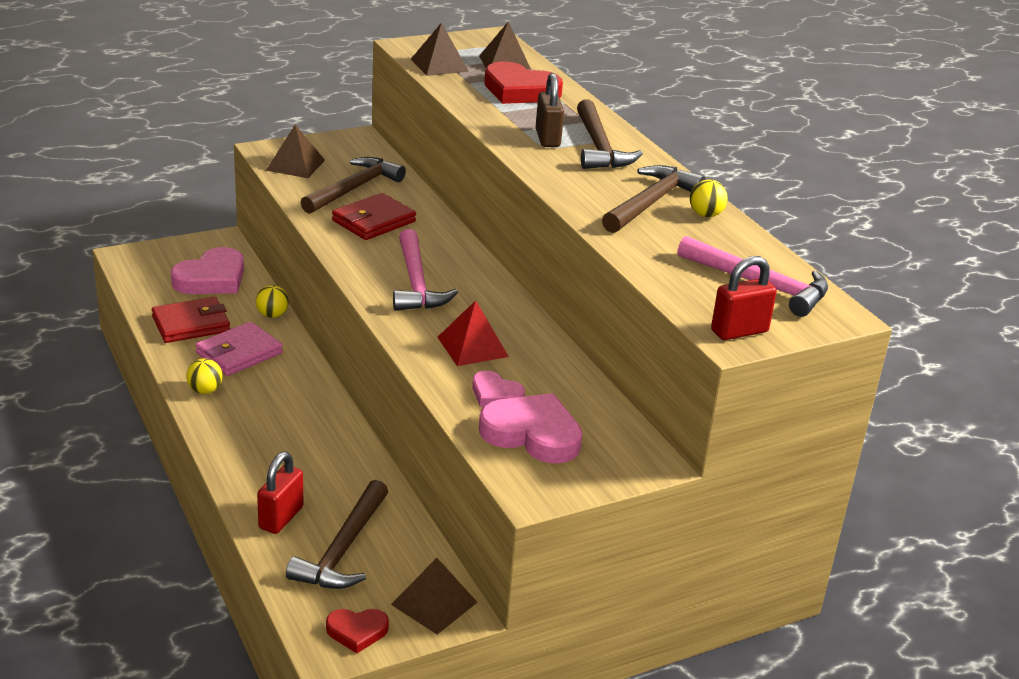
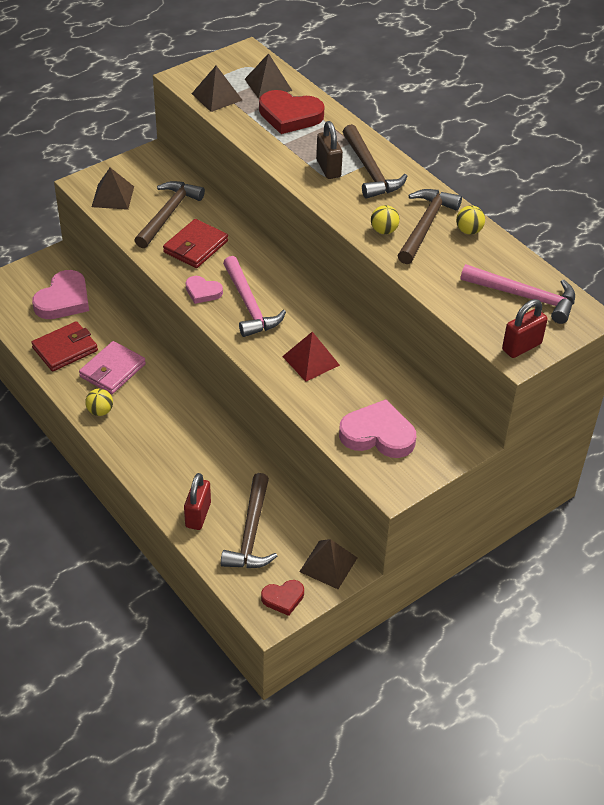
camera: 10 degrees left, 15 degrees up
(272, 315) = (124, 328): yellow ball -> yellow ball (384, 230)
(495, 394) = (341, 403): pink heart -> pink heart (203, 292)

